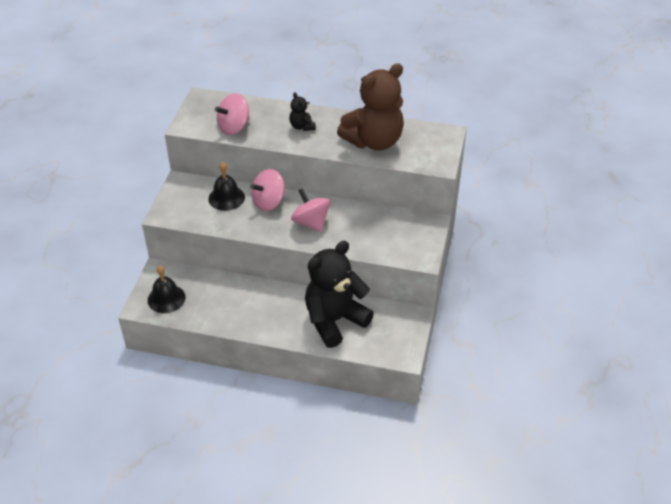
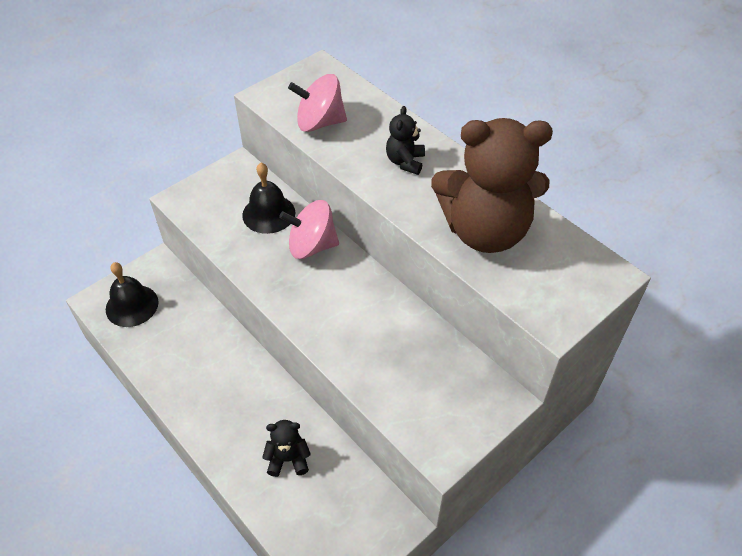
camera: 35 degrees right, 5 degrees up
(311, 222) = (337, 304): pink spinning top -> none
(334, 320) = (288, 459): black teddy bear -> black teddy bear, size x0.43

